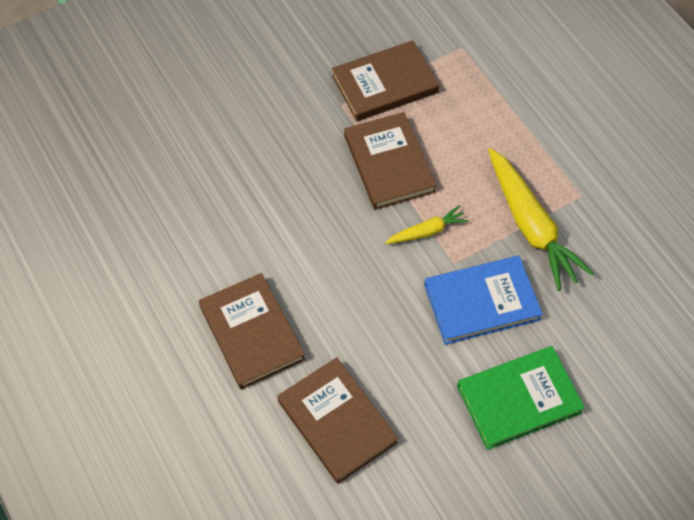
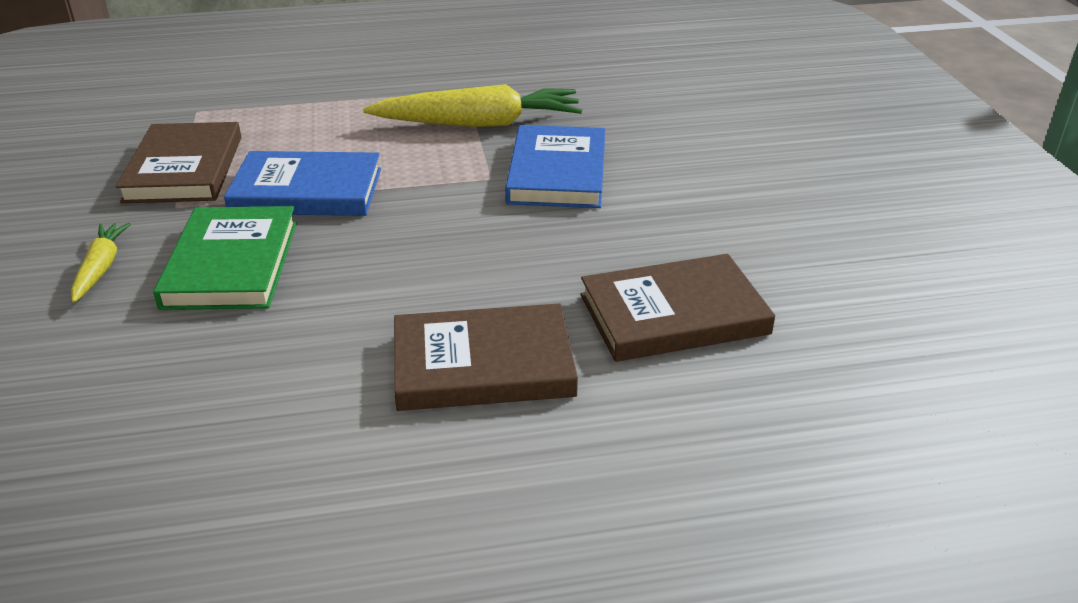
camera: 70 degrees left, 25 degrees down
(389, 164) = (307, 191): brown book -> blue book
(427, 231) = (431, 186): yellow carrot -> yellow carrot (101, 268)
(519, 399) = (699, 177): green book -> green book (231, 264)

